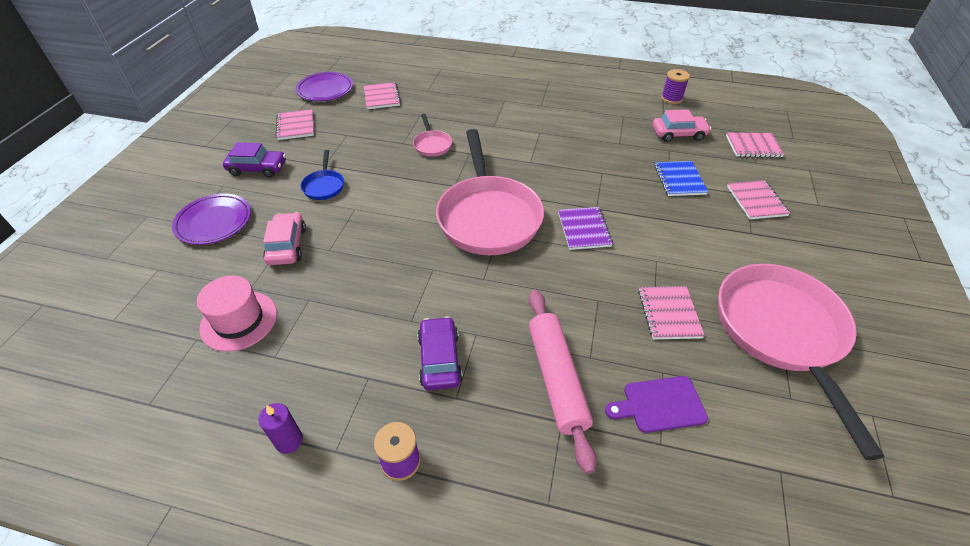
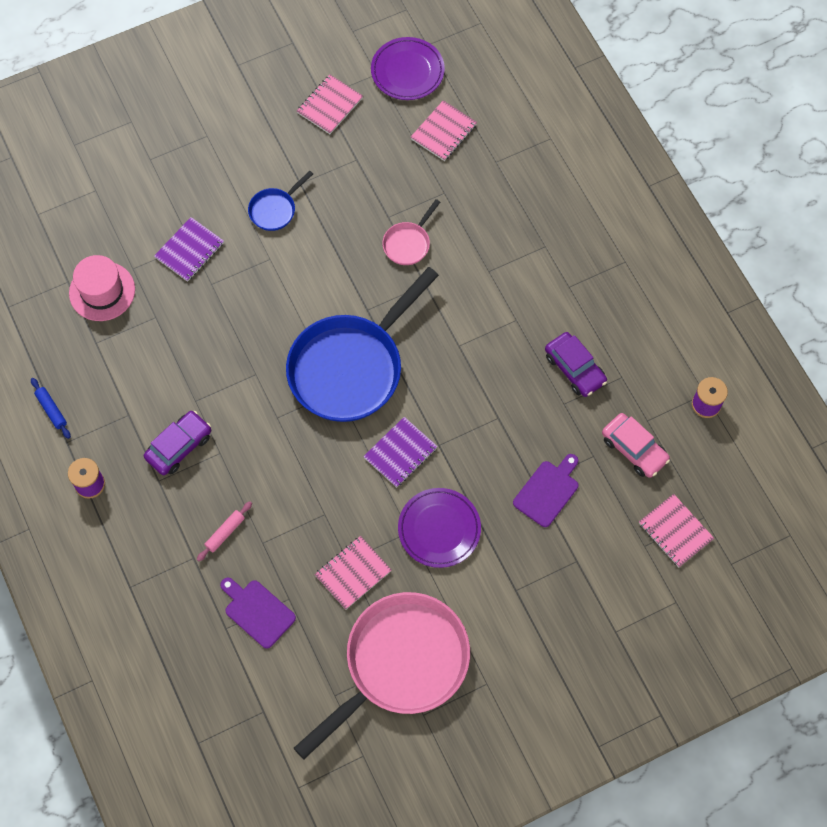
camera: 50 degrees right, 20 degrees up
(214, 222) = (166, 174): purple plate -> purple plate (439, 529)
(257, 168) = (249, 137): purple car -> purple car (575, 368)
(287, 245) = (189, 250): pink car -> purple notebook
(289, 441) = (51, 410): purple candle -> blue rolling pin
(488, 216) = (350, 367): pink pan -> blue pan
(557, 379) = (225, 533): pink rolling pin -> pink rolling pin, size x0.45
(679, 180) = (547, 491): blue notebook -> purple cutting board
(756, 201) = (572, 574): pink notebook -> none

